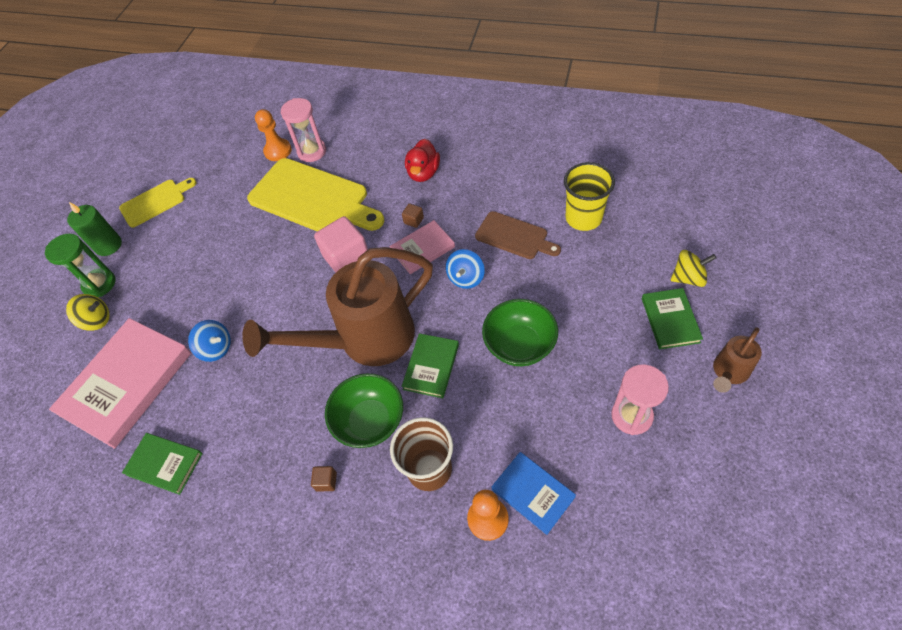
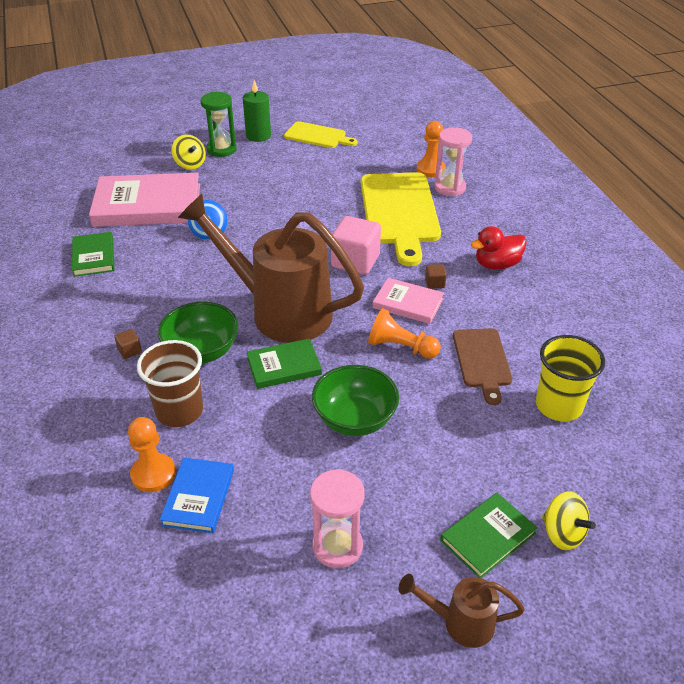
camera: 50 degrees right, 15 degrees down
(466, 278) = (401, 347): blue spinning top -> orange pawn

